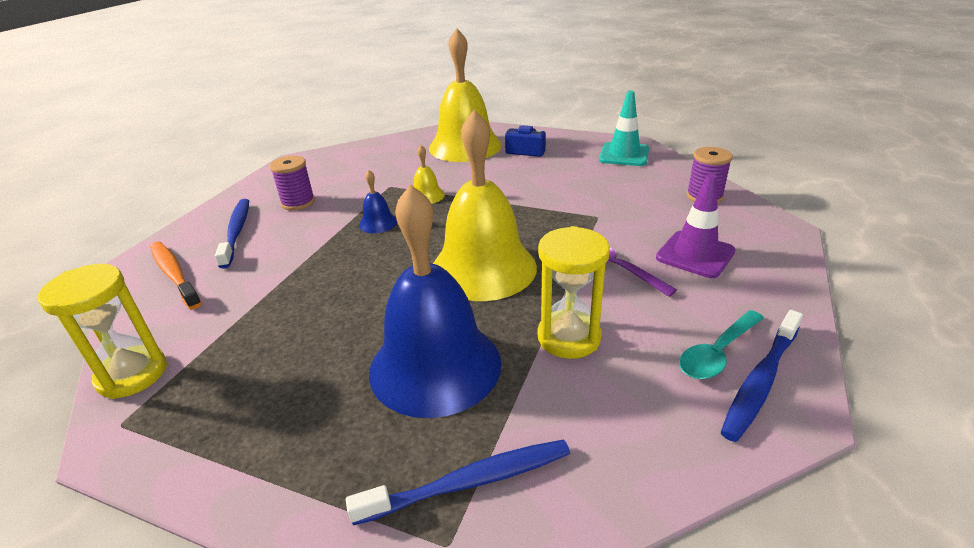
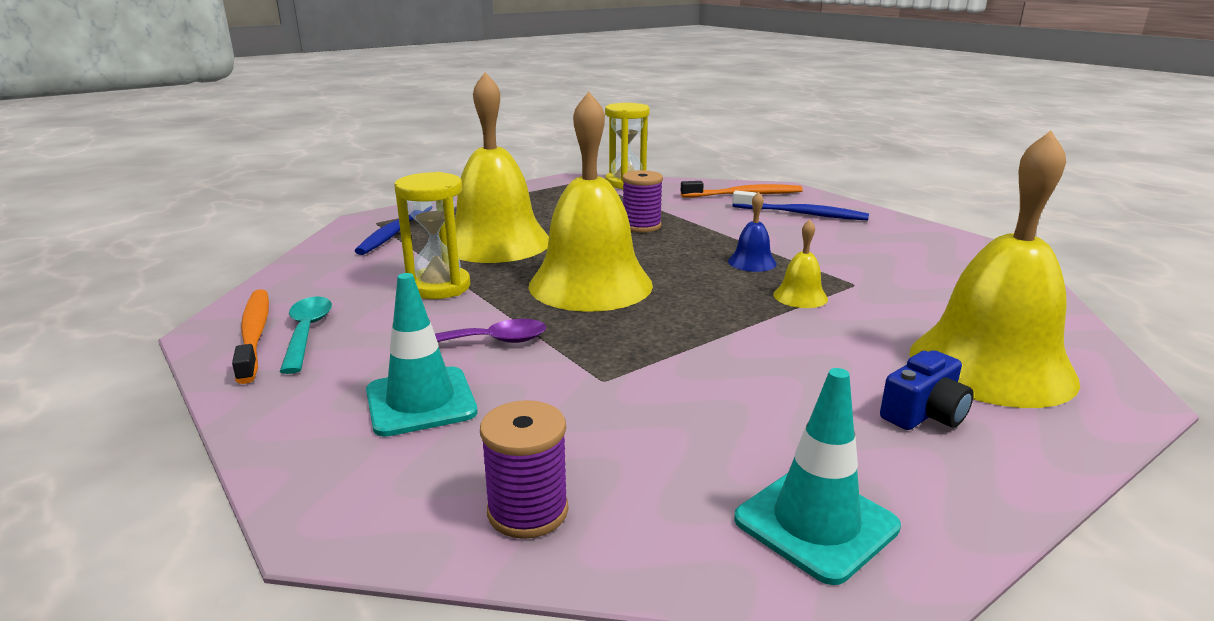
camera: 120 degrees right, 10 degrees down
(298, 202) = (849, 239): purple spool -> purple spool (641, 226)
(435, 365) = (496, 242): blue bell -> yellow bell
(695, 254) = (421, 401): purple traffic cone -> turquoise traffic cone
(760, 381) = (255, 334): blue toothbrush -> orange toothbrush

